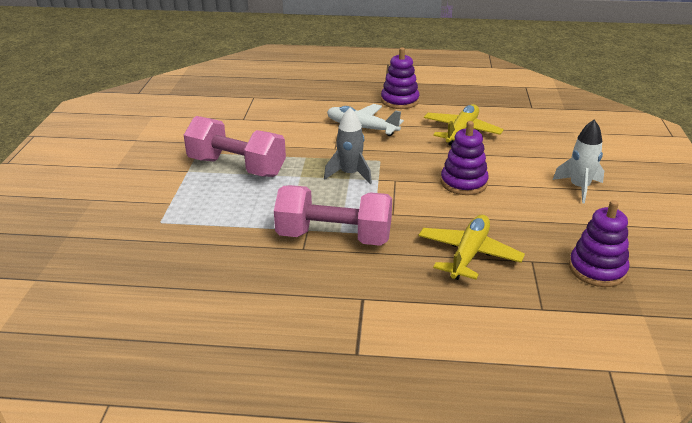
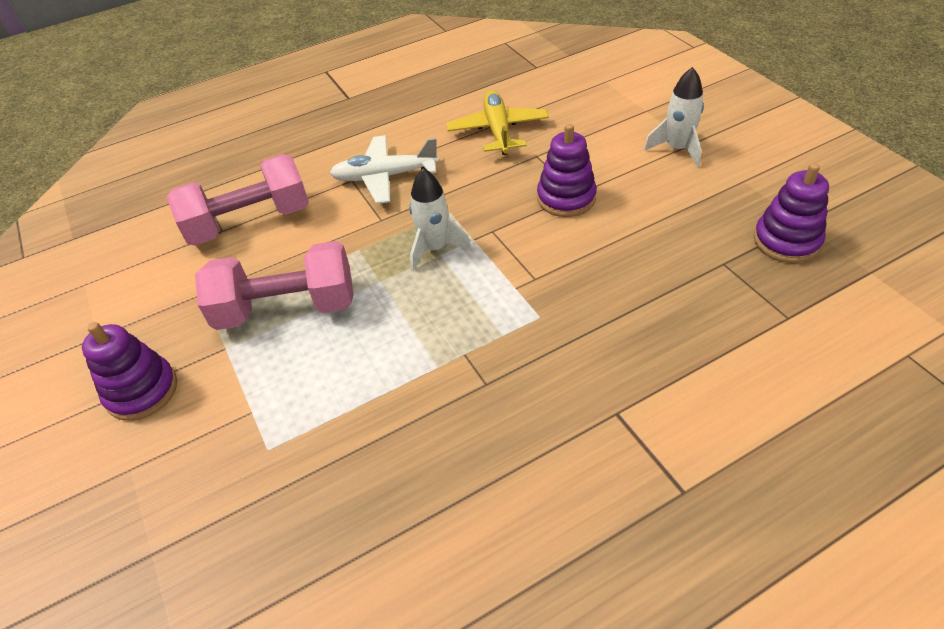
camera: 30 degrees left, 15 degrees up
(334, 237) = (505, 347): pink dumbbell -> pink dumbbell (249, 222)
(350, 174) = (435, 248): grey rocket -> white rocket
(399, 101) = (391, 118): purple stacking toy -> purple stacking toy (142, 391)
(468, 254) = (661, 289): yellow plane -> none

